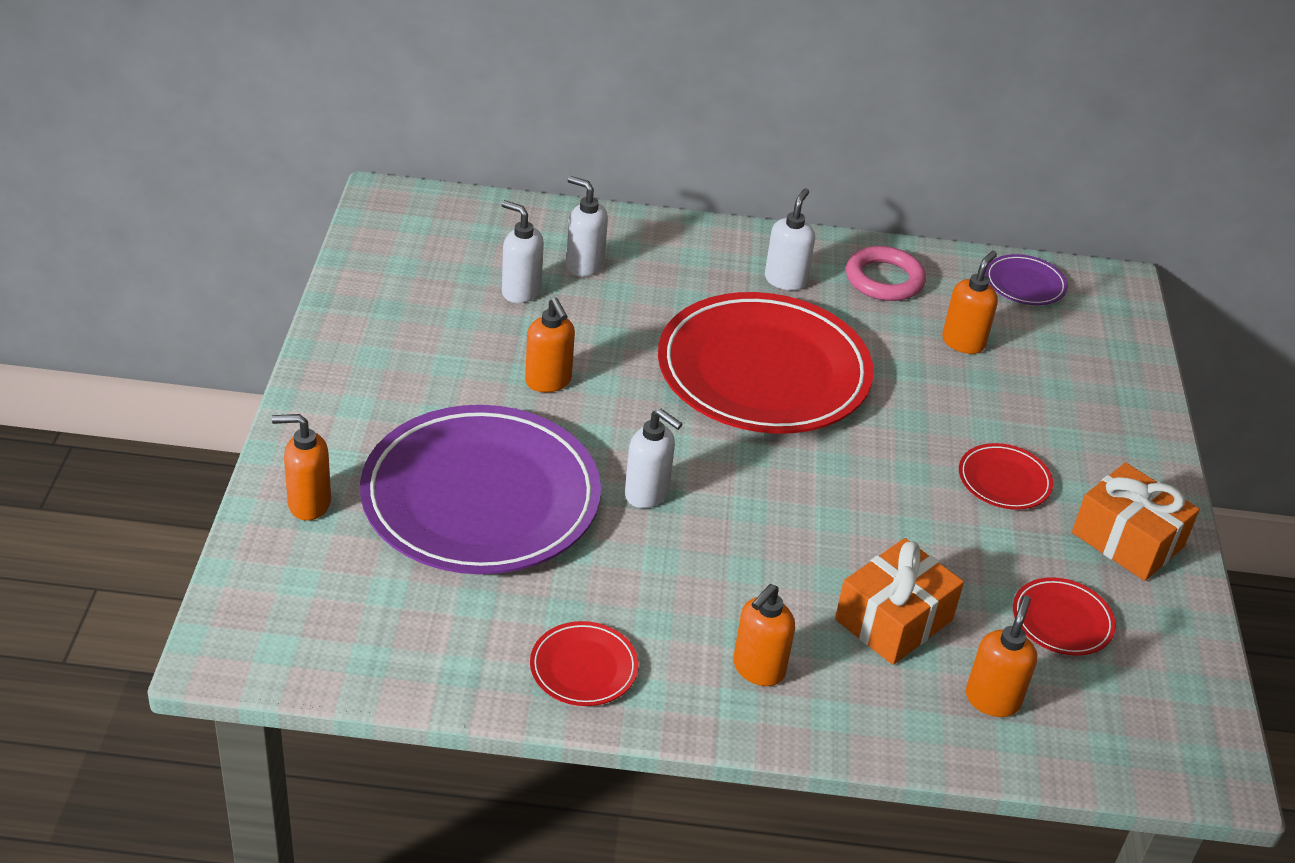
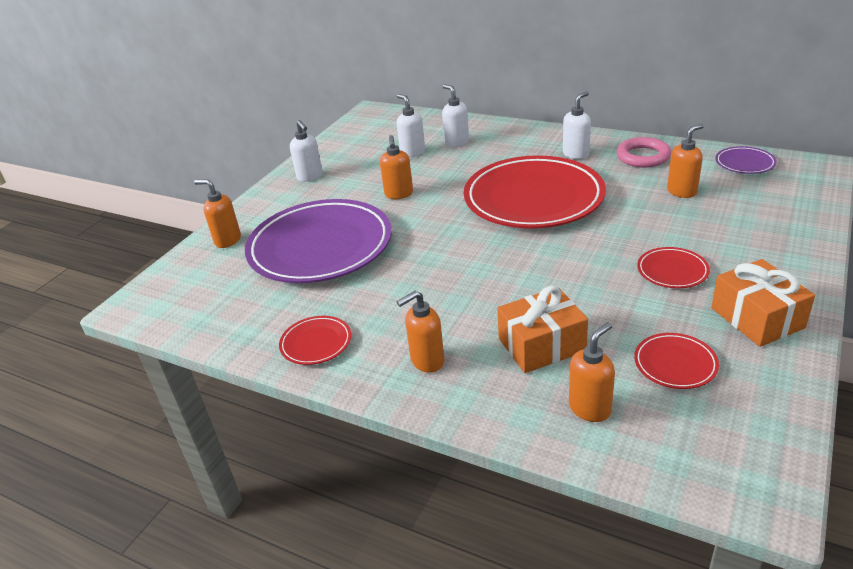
camera: 30 degrees right, 5 degrees down
(647, 494) = (419, 254): white soap dispenser -> white soap dispenser (310, 177)

